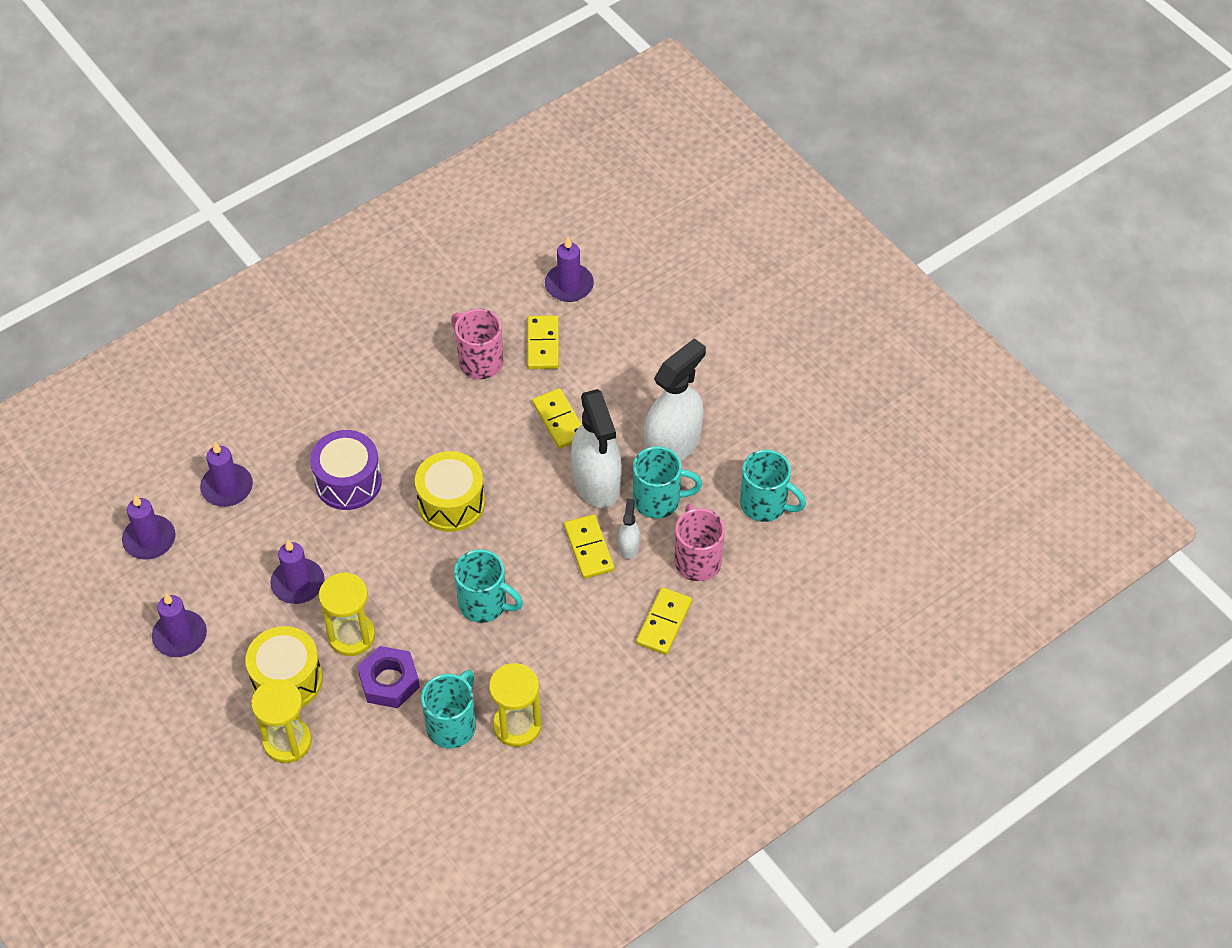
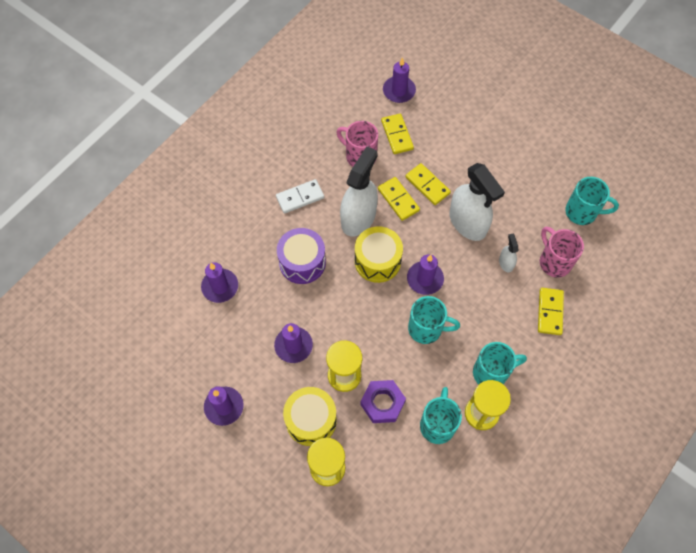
camera: 15 degrees left, 10 degrees up
(149, 539) = (178, 339): purple candle -> purple candle (425, 279)
(376, 397) = (300, 197): none -> white domino
(589, 548) = (480, 271): yellow domino -> yellow domino (398, 200)
(659, 500) = (513, 226): turquoise mug -> turquoise mug (491, 372)
(672, 443) = (506, 184): white spray bottle -> white spray bottle (358, 217)

